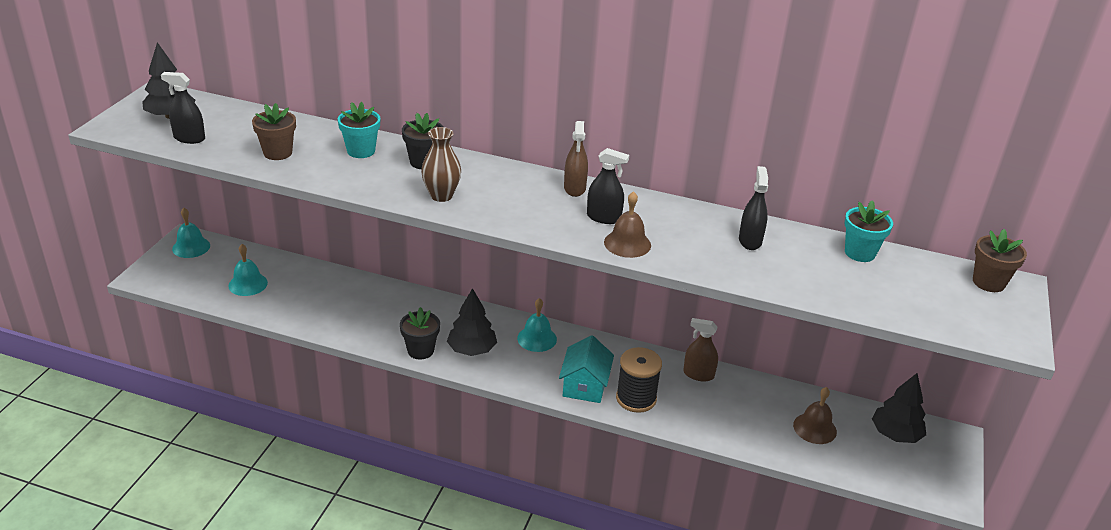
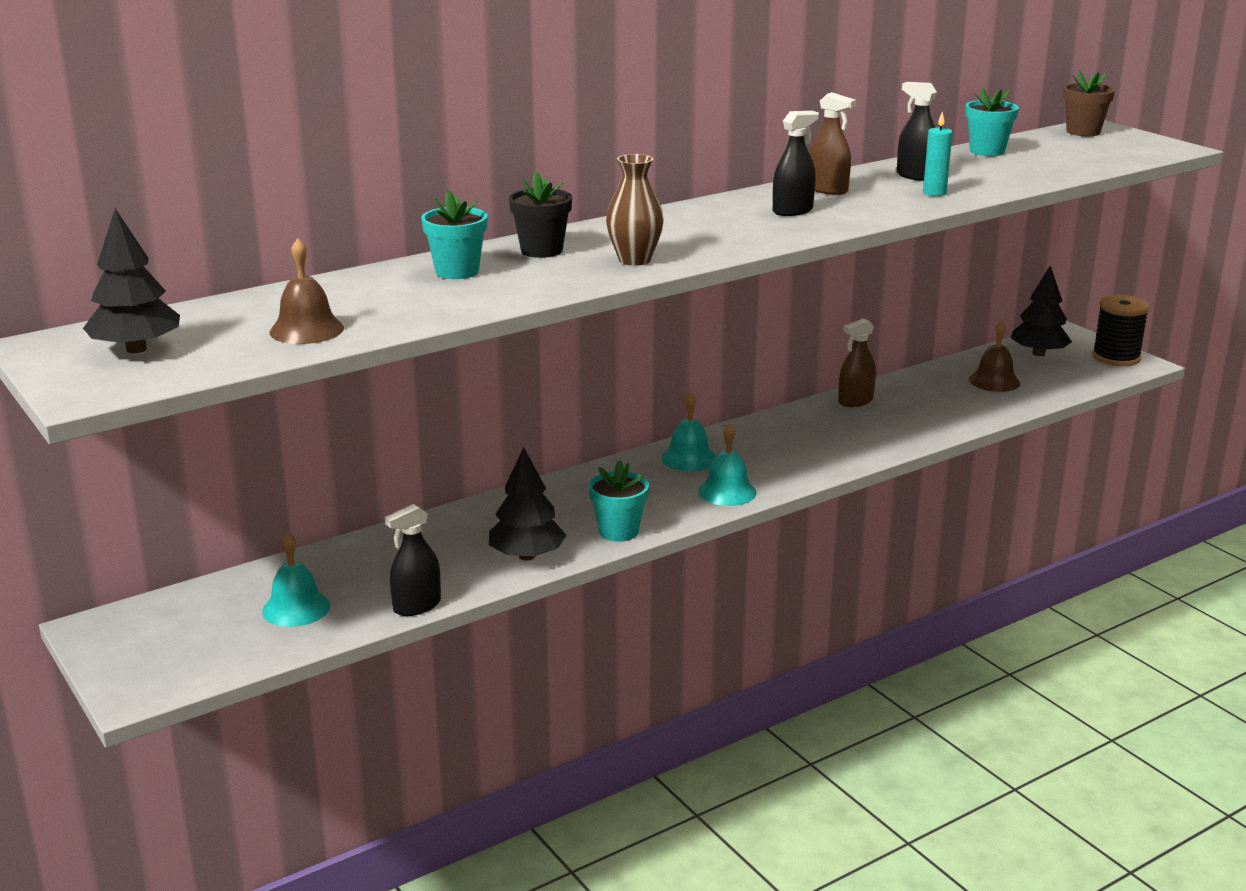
camera: 50 degrees left, 10 degrees down
(189, 138) = (232, 351): black spray bottle -> black spray bottle (417, 606)
(191, 247) = (124, 629): turquoise bell -> turquoise bell (727, 492)
(278, 153) = (377, 311): brown flower pot -> none
(420, 350) = (618, 531): black flower pot -> turquoise flower pot
(472, 349) = (659, 500): black tree -> black tree (527, 556)
(574, 188) = (715, 207): brown spray bottle -> brown spray bottle (827, 190)
(585, 385) = (803, 461): turquoise house -> none
(627, 243) = (856, 215): brown bell -> brown bell (306, 330)
(636, 398) = (856, 443): black spool -> black spool (1116, 357)
(720, 260) = (934, 193): none -> turquoise candle

